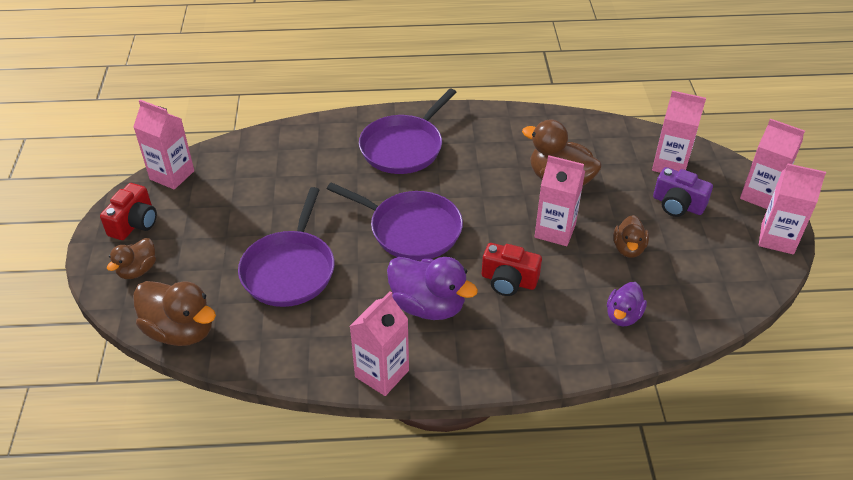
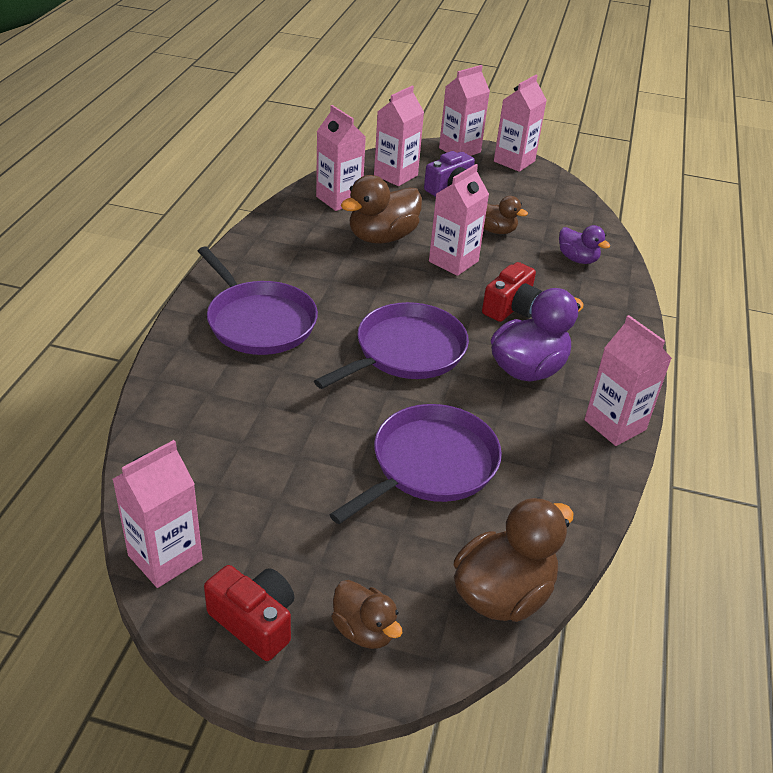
camera: 75 degrees left, 5 degrees down
(289, 269) = (430, 465): purple pan -> purple pan turned 75 degrees counterclockwise
(599, 142) = (339, 199): none -> pink carton

